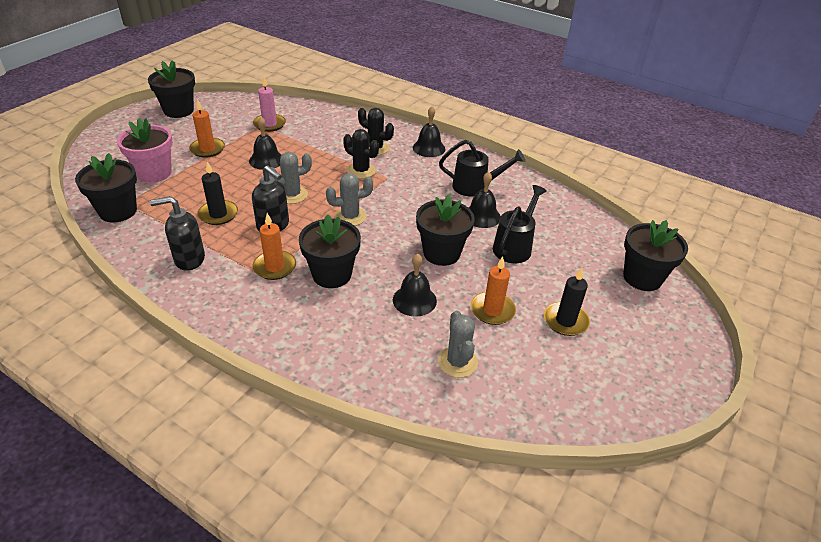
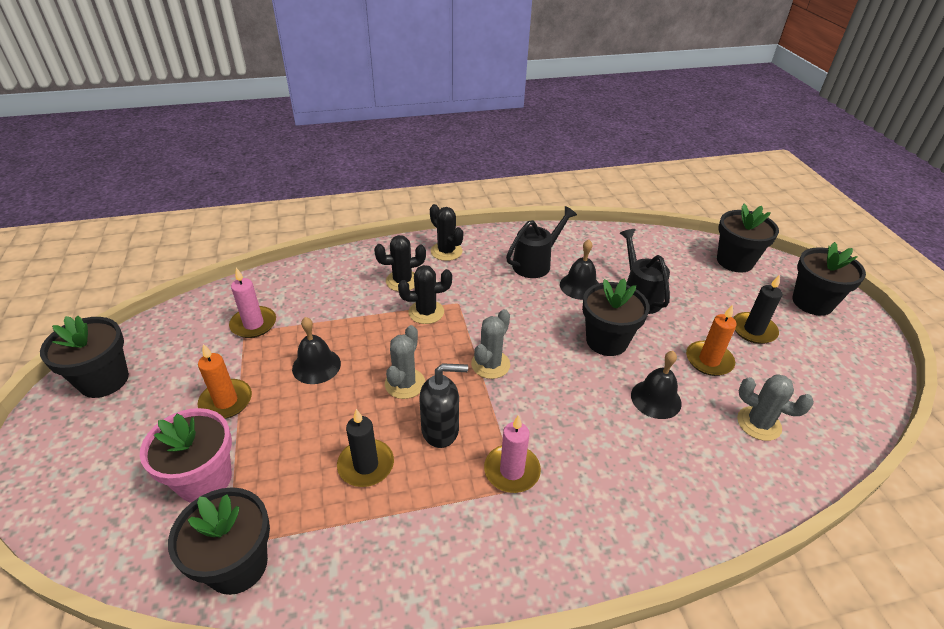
camera: 45 degrees left, 0 degrees up
(189, 259) = (421, 542): black soap dispenser -> none
(274, 267) = (512, 471): orange candle -> pink candle
(332, 274) = (567, 433): black flower pot -> black flower pot (812, 302)
(429, 148) = (446, 251): black bell -> black cactus

